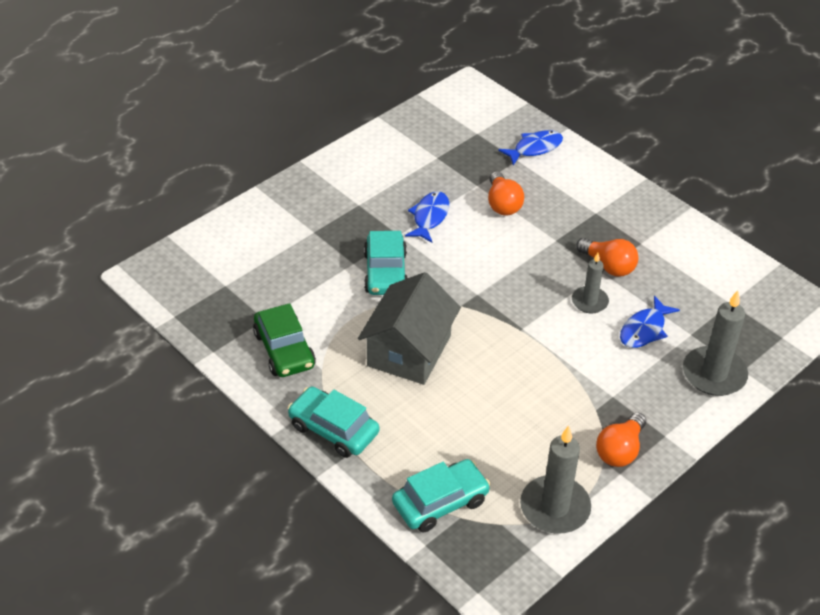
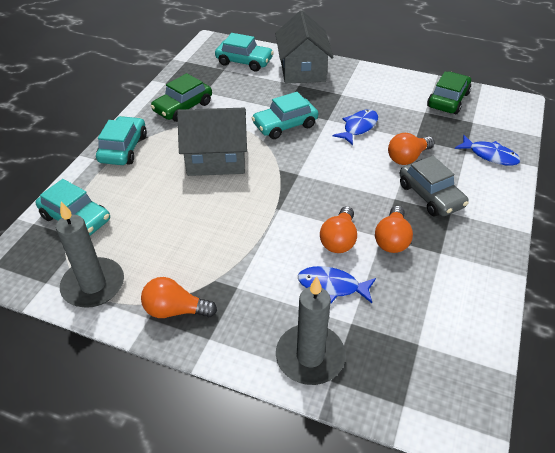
camera: 65 degrees right, 0 degrees up
(222, 260) = (244, 61): none -> turquoise car
(283, 216) = (302, 70): none -> grey house
(429, 132) = (447, 100): none -> green car
(429, 217) = (358, 127): blue fish -> blue fish turned 45 degrees counterclockwise
(566, 214) = (430, 195): none -> grey car
(589, 301) = (339, 239): grey candle -> orange light bulb

